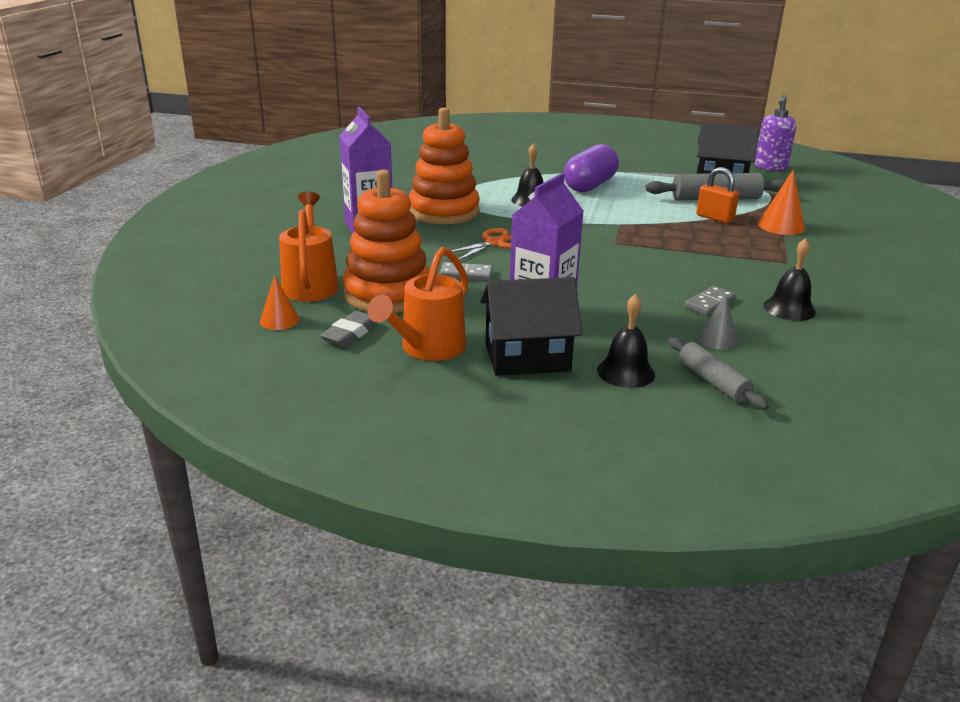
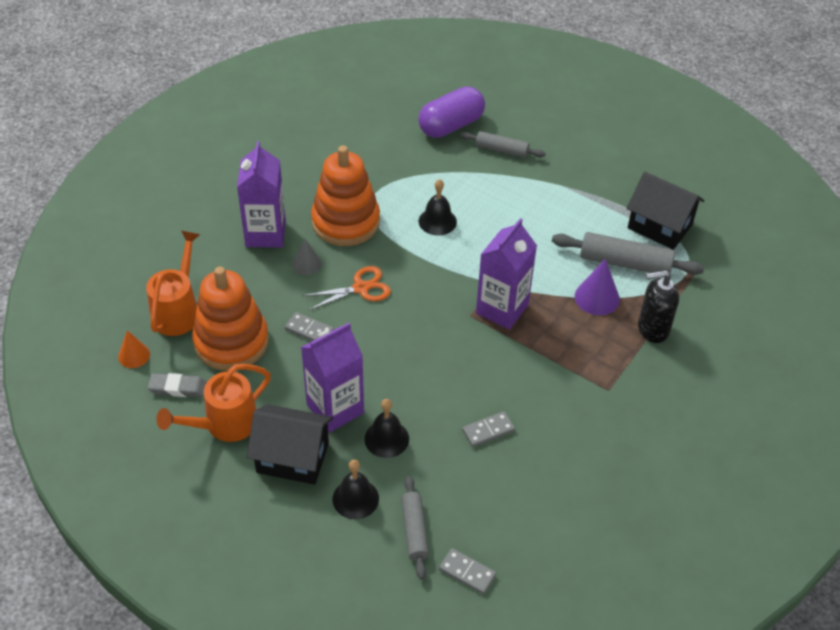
camera: 20 degrees right, 20 degrees up
(350, 333) = (178, 388): grey eraser -> grey eraser turned 45 degrees clockwise
(548, 162) = (501, 150): none -> grey rolling pin
(590, 185) = (514, 207): purple capsule -> purple capsule (451, 125)
(640, 235) = (502, 309): none -> purple carton
(715, 218) = (597, 297): orange padlock -> purple cone
(717, 339) = (457, 481): grey cone -> grey cone (306, 264)
(770, 167) = (735, 214): purple soap dispenser -> none
(781, 226) = (652, 329): orange cone -> black soap dispenser
(789, 309) = (552, 458): black bell -> black bell (386, 439)
(802, 399) = (467, 572): none -> grey domino

